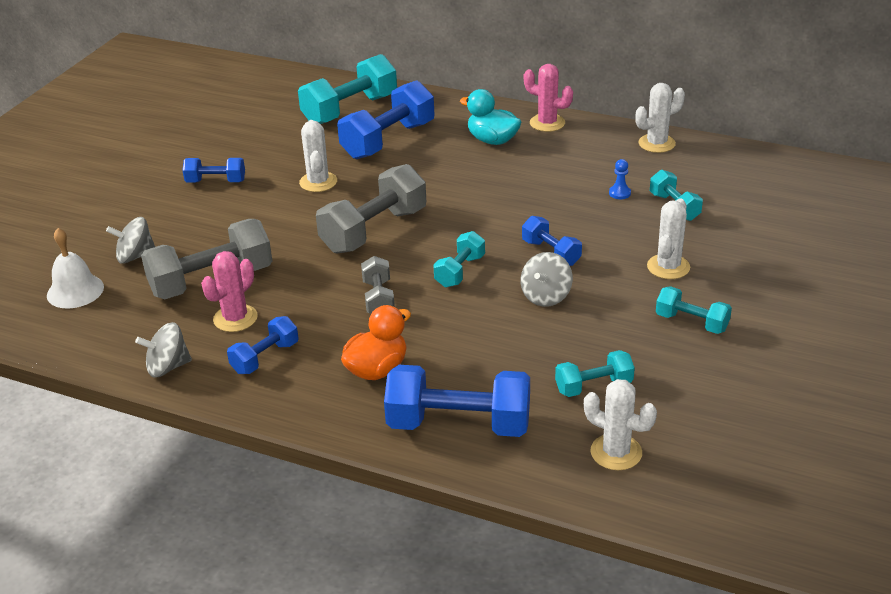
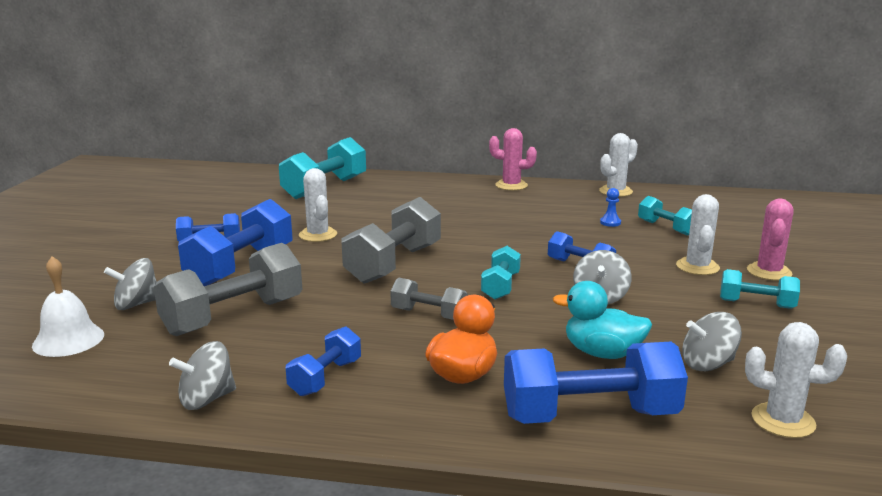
camera: 15 degrees left, 15 degrees down
(235, 318) = (274, 346): pink cactus -> pink cactus (769, 272)
(378, 298) = (429, 314): grey dumbbell -> grey dumbbell turned 45 degrees counterclockwise
(388, 140) = (372, 204): blue dumbbell -> blue dumbbell (241, 267)
(492, 140) = (470, 198): turquoise duck -> turquoise duck (602, 353)
(593, 386) = (708, 364): turquoise dumbbell -> grey spinning top

